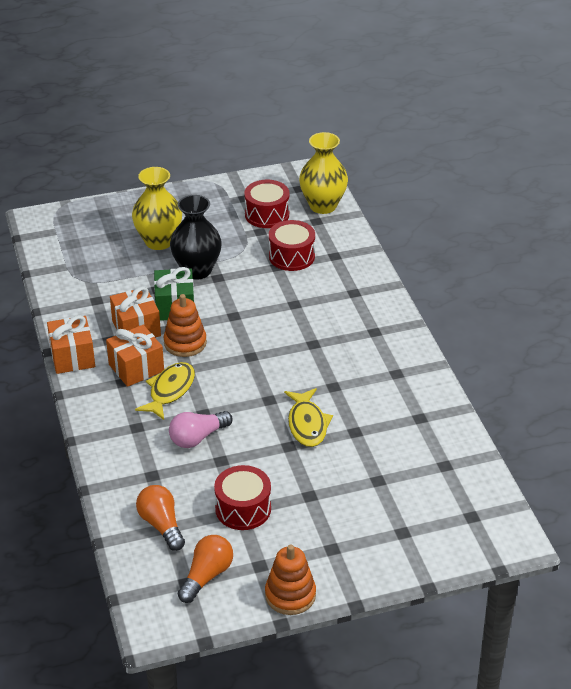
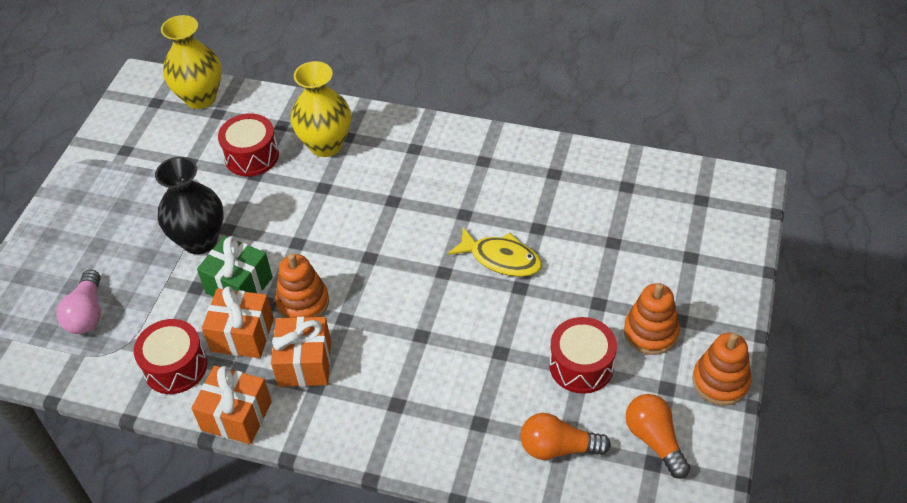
camera: 55 degrees left, 10 degrees up
(159, 241) = (121, 251): yellow vase -> yellow vase (326, 145)
(170, 391) = (365, 349): yellow fish -> none
(198, 437) = (453, 357): pink light bulb -> pink light bulb (87, 313)
(267, 214) = (170, 145): red drum -> red drum (175, 366)
(305, 536) = (650, 332): none -> orange stacking toy

